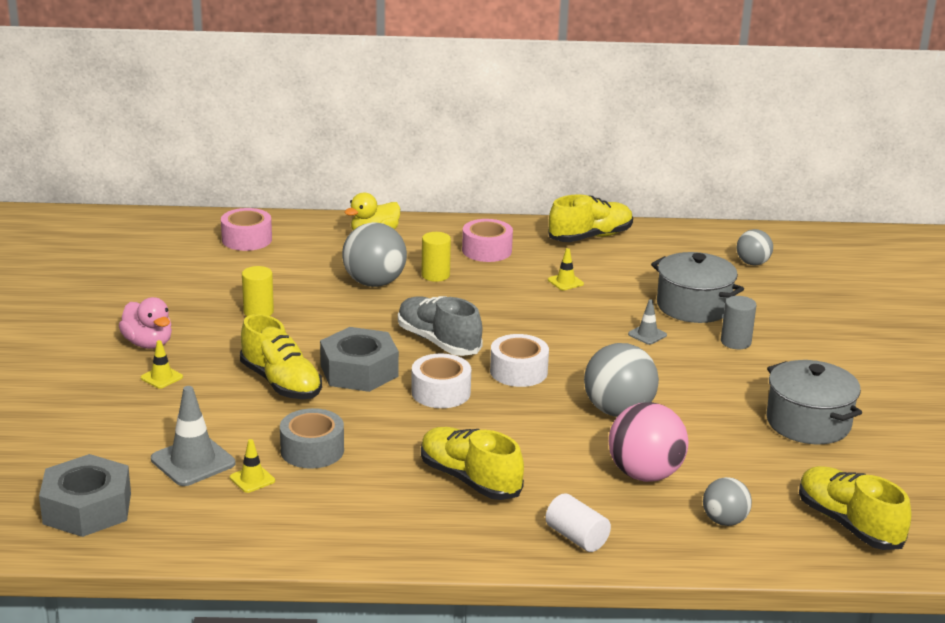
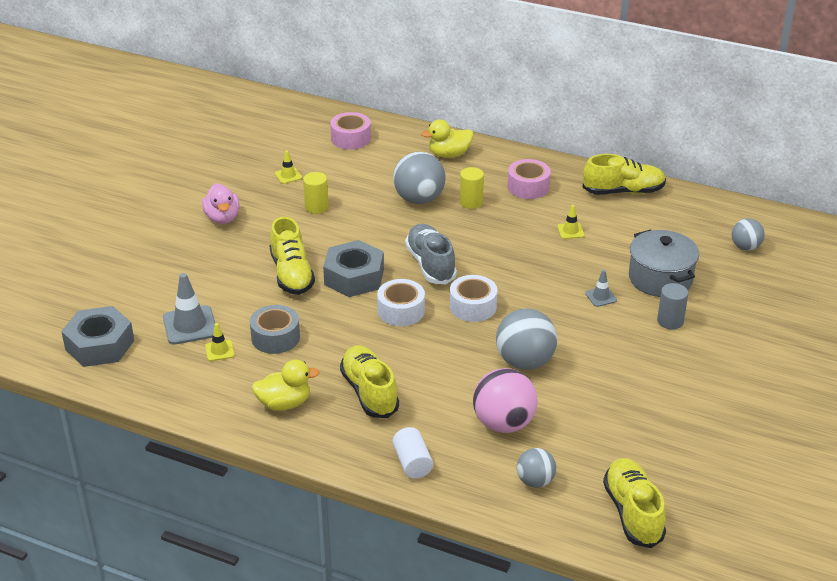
camera: 25 degrees right, 10 degrees up
(161, 377) = (213, 249): yellow traffic cone -> yellow traffic cone (288, 176)
(377, 514) = (284, 403): none -> yellow duck
(808, 423) = (672, 412): grey pot -> none

